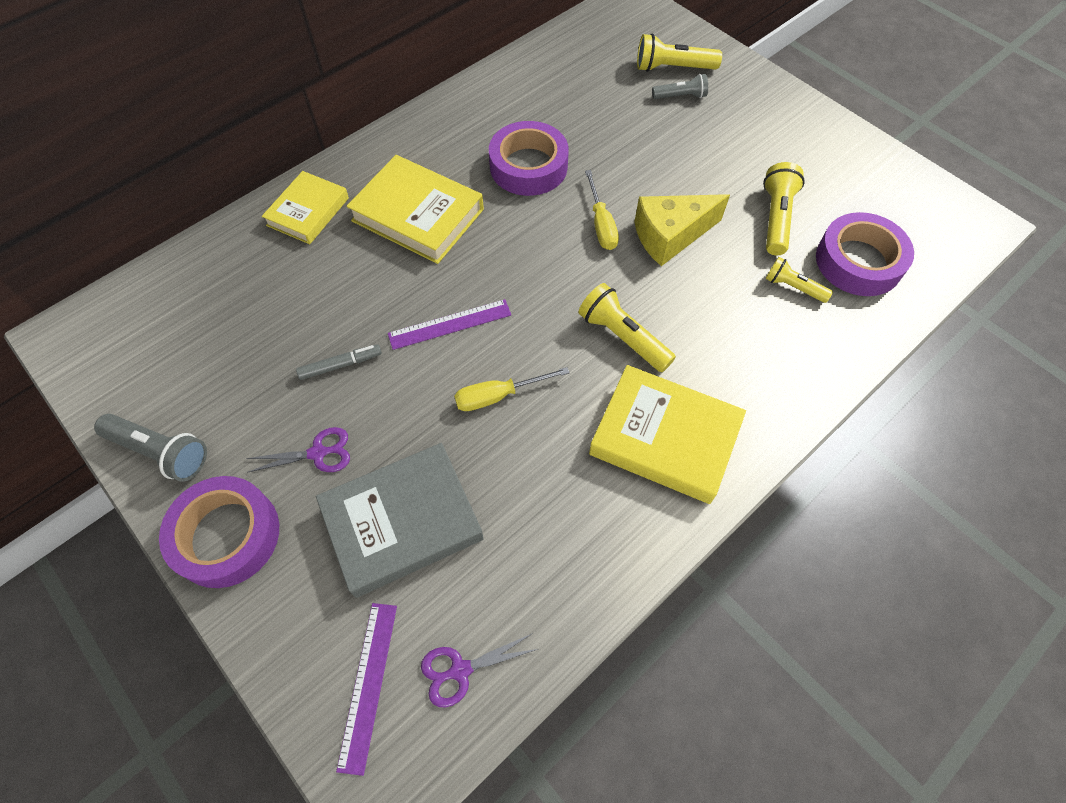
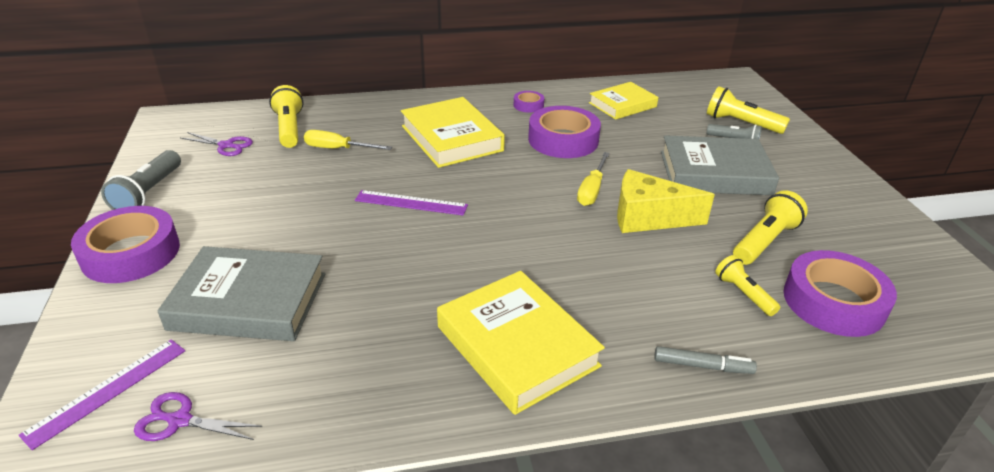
camera: 30 degrees right, 25 degrees down
(160, 452) = (148, 193): grey flashlight -> grey flashlight turned 45 degrees clockwise
(308, 212) = (378, 113): yellow book -> yellow book (622, 105)
(318, 453) = (240, 235): purple scissors -> purple scissors (226, 145)
(340, 365) = (309, 195): grey marker -> grey marker (702, 366)
(458, 129) = (528, 105): none -> purple tape
(498, 396) = (403, 258): yellow screwdriver -> yellow screwdriver (338, 149)
(623, 337) = (544, 264): yellow flashlight -> yellow flashlight (289, 128)
(689, 150) = (714, 173): none -> grey book

